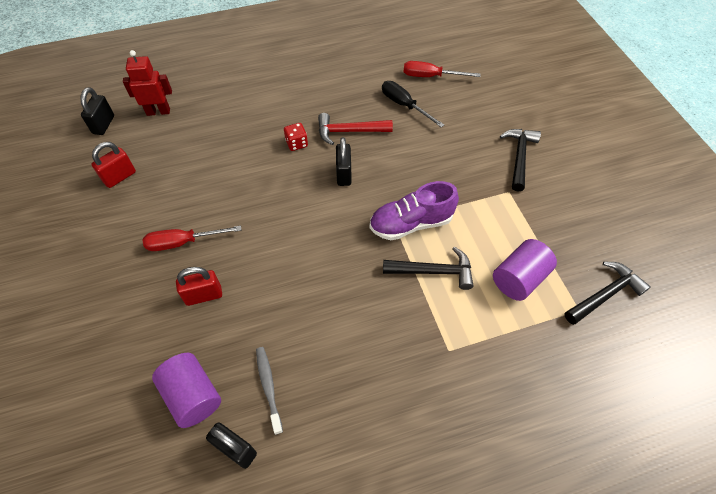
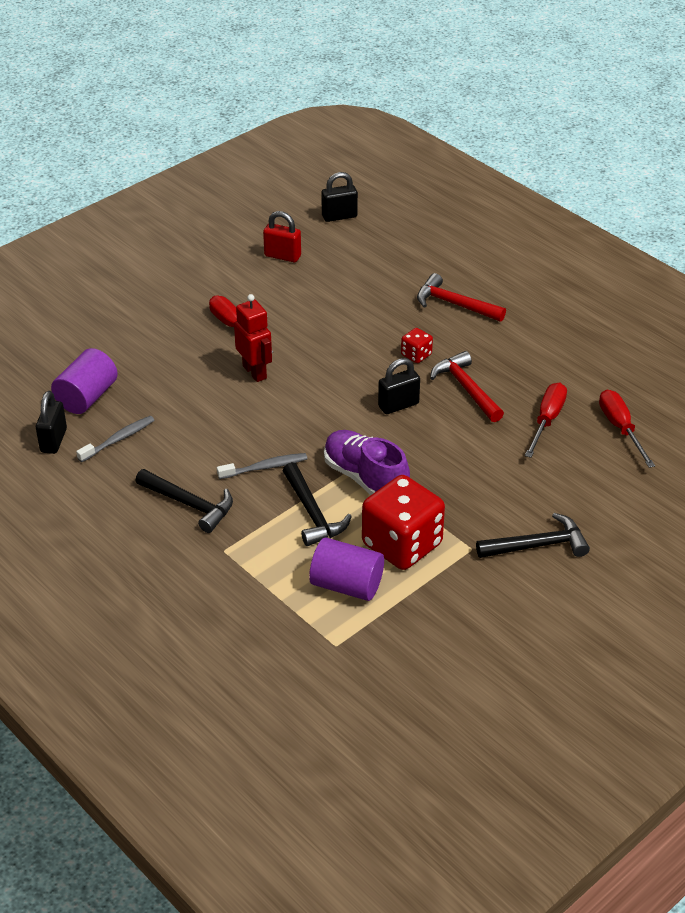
camera: 65 degrees right, 15 degrees down
(158, 111) = (385, 242): red robot -> red robot (255, 372)
(204, 295) = (186, 364): red padlock -> none
(257, 103) = (454, 304): none -> red hammer
(366, 284) = (265, 467): none -> grey toothbrush
(404, 105) = (547, 420): black screwdriver -> red screwdriver
(489, 229) = (402, 544): none -> red dice
(605, 294) = (371, 665): black hammer -> black hammer (189, 504)

